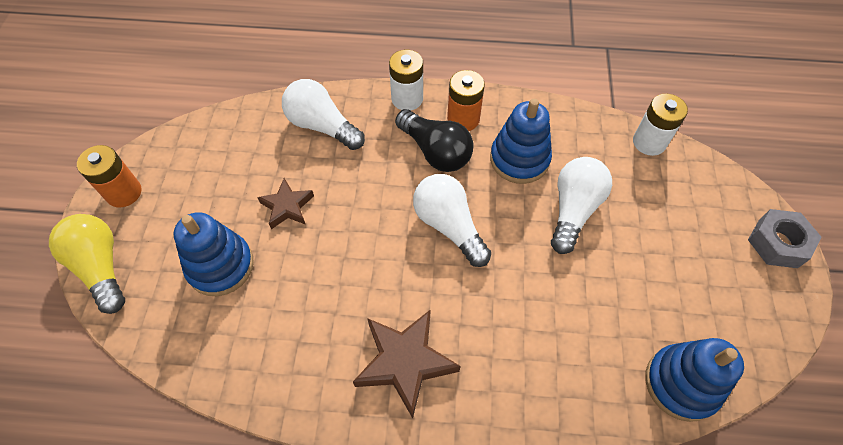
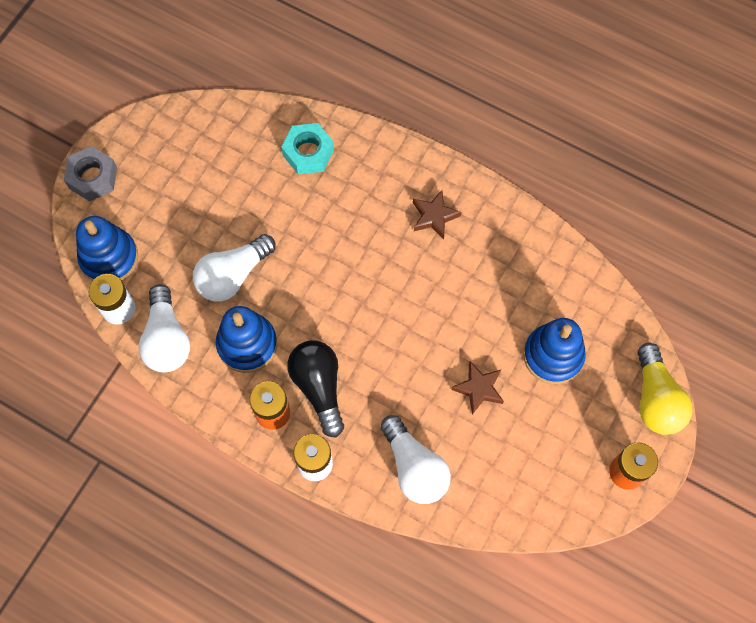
camera: 155 degrees left, 10 degrees up
(405, 362) = (434, 216): brown star -> brown star, size x0.60
(449, 226) = (346, 308): white light bulb -> white light bulb (167, 339)
(589, 375) = (308, 153): none -> turquoise nut
(681, 383) = (248, 121): blue stacking toy -> blue stacking toy (109, 258)

